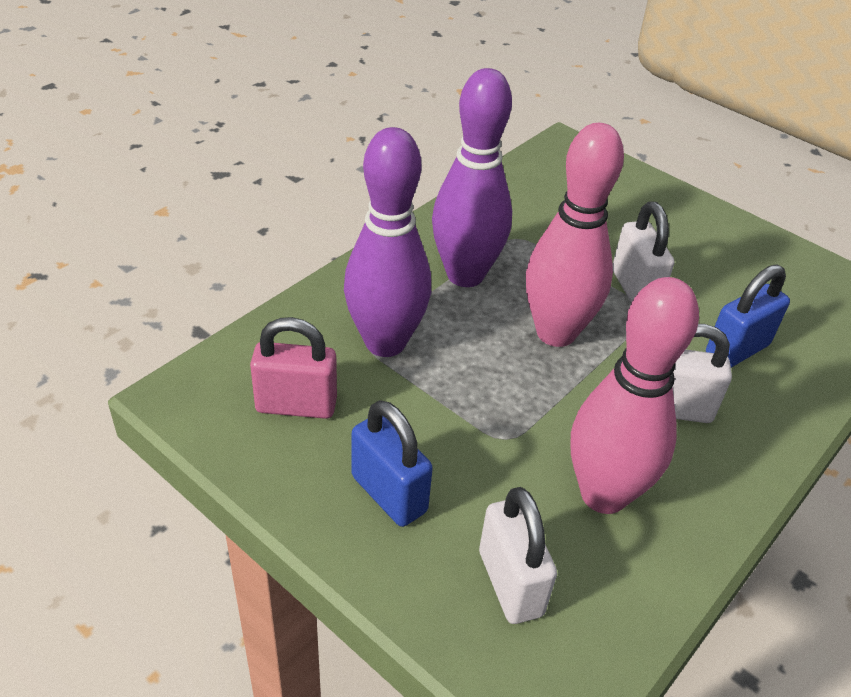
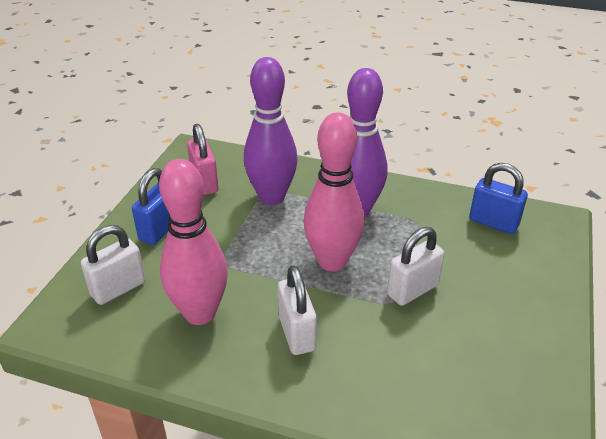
camera: 70 degrees right, 5 degrees down
(737, 350) = (387, 360): blue padlock -> blue padlock (493, 223)

